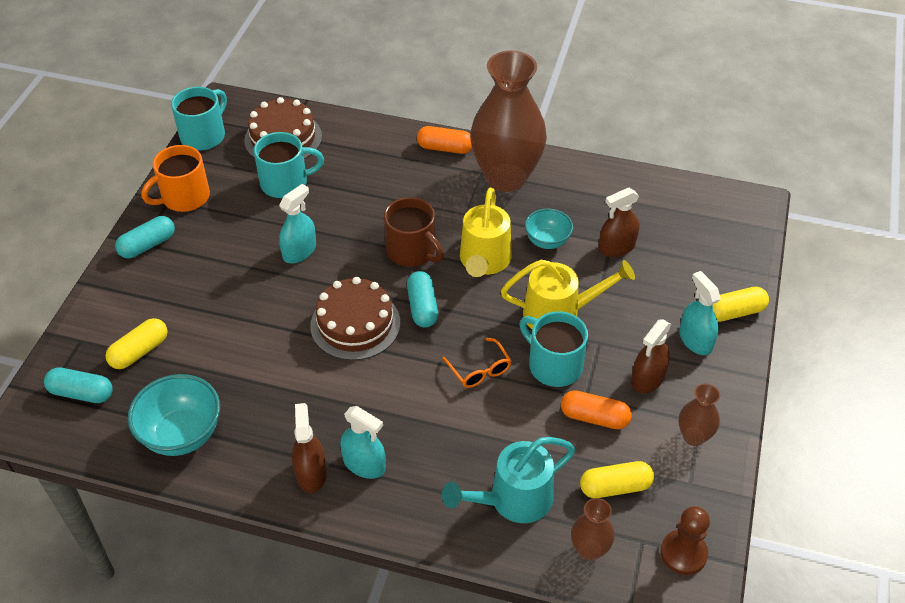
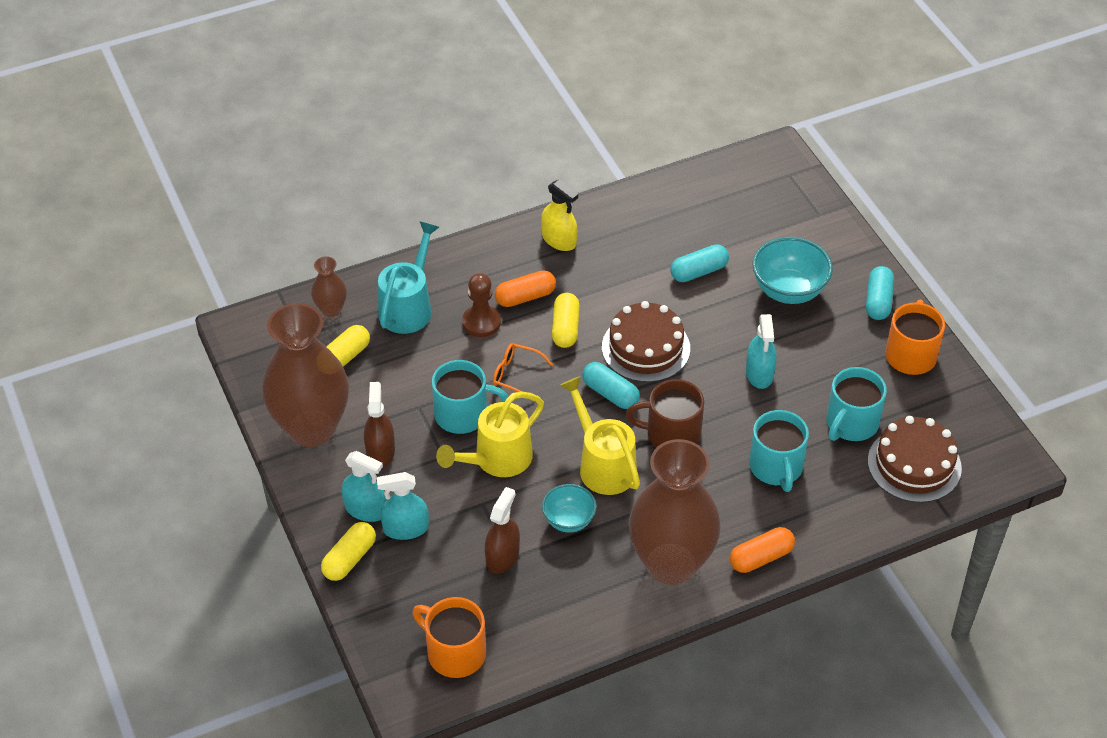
camera: 140 degrees right, 0 degrees up
(81, 393) = (769, 189): turquoise capsule -> turquoise capsule (699, 271)
(139, 351) = (770, 233): yellow capsule -> yellow capsule (565, 328)
(182, 434) = (670, 208): turquoise bowl -> turquoise bowl (788, 291)
(204, 135) = (982, 419): turquoise mug -> turquoise mug (776, 467)
(311, 473) = (559, 240): brown spray bottle -> yellow spray bottle
(364, 464) = (530, 266): turquoise spray bottle -> turquoise spray bottle (406, 528)
(594, 417) = (398, 395): orange capsule -> orange capsule (525, 297)
(683, 553) = (265, 346): brown pawn -> brown pawn (481, 322)
(693, 436) = (311, 428): brown vase -> brown vase, size x2.27
(701, 212) = (454, 652): none -> orange mug

